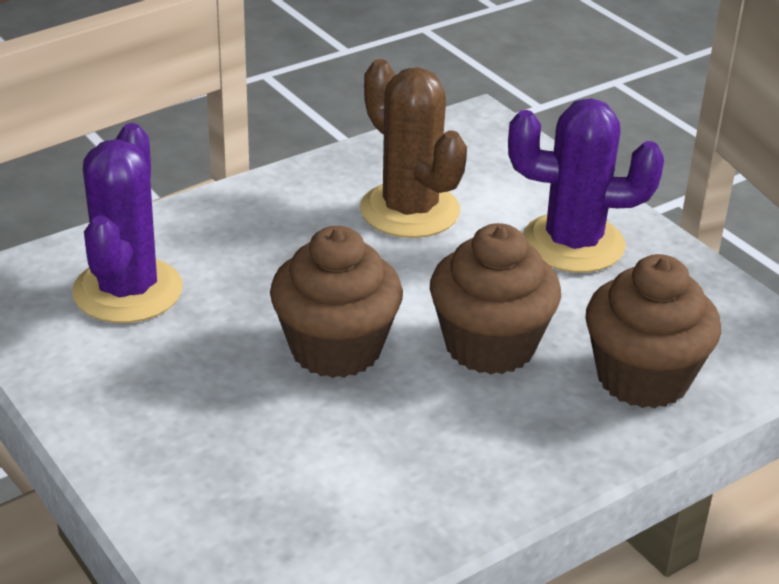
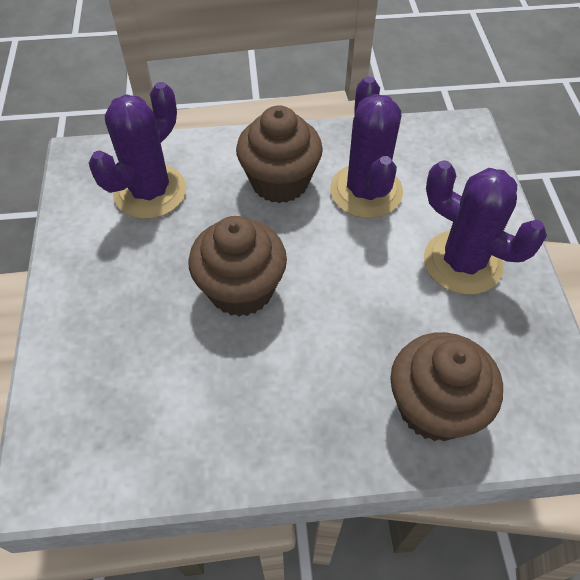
camera: 30 degrees right, 20 degrees up
(409, 210) = (366, 191): brown cactus -> purple cactus
(490, 346) = (343, 329): brown cupcake -> brown cupcake (280, 182)

